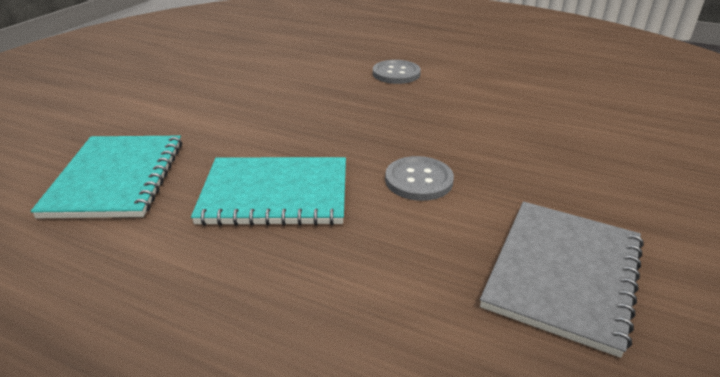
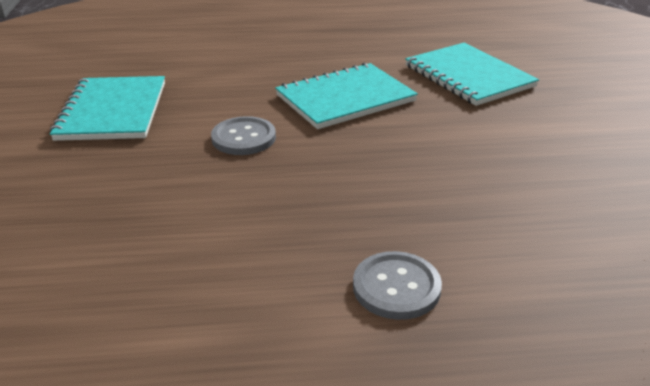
camera: 150 degrees right, 0 degrees up
(563, 274) = (112, 111): grey notebook -> turquoise notebook

